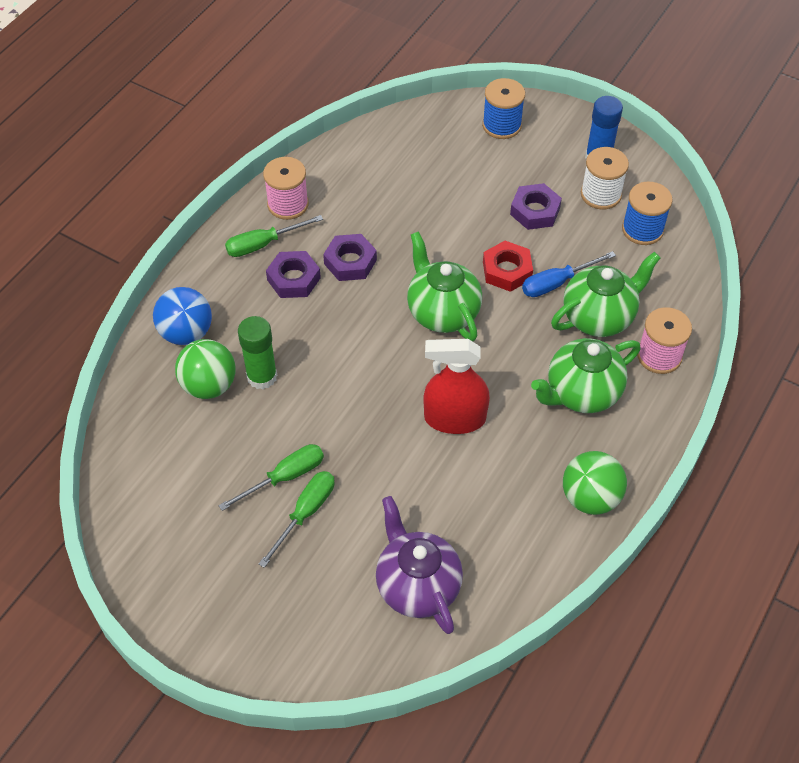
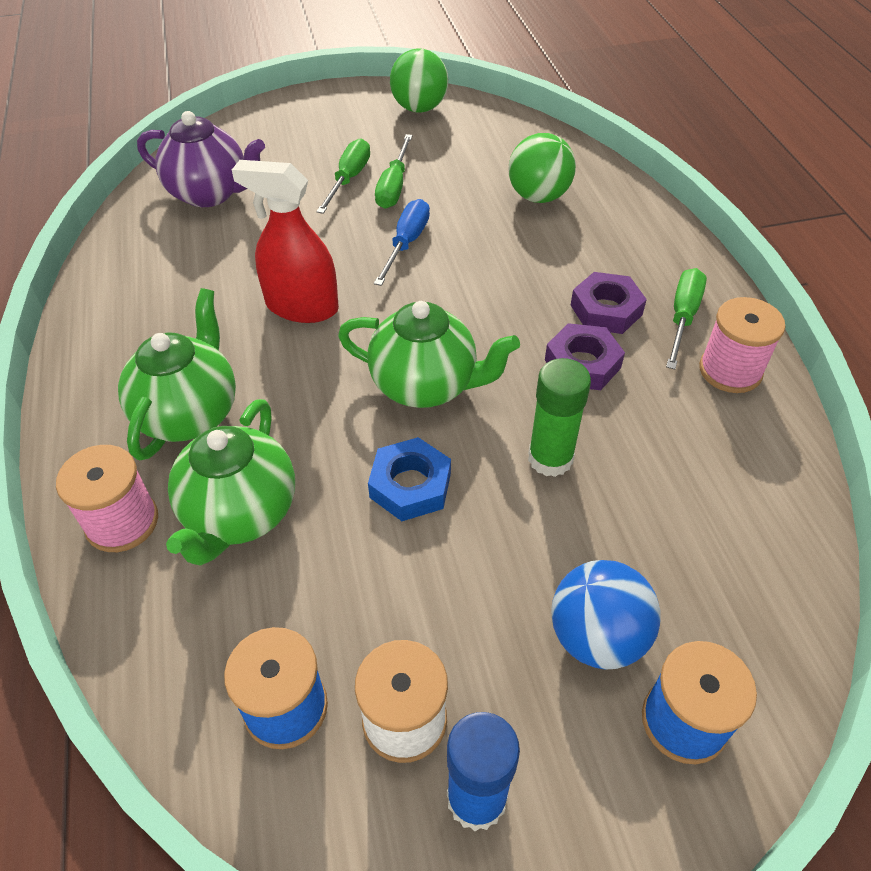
camera: 135 degrees right, 5 degrees down
(186, 333) = (615, 213): blue ball -> blue ball (597, 637)
(262, 376) = (509, 227): green glue stick -> green glue stick (550, 458)
(305, 513) = (349, 179): green screwdriver -> green screwdriver turned 150 degrees counterclockwise
(454, 418) = (302, 307): red spray bottle -> red spray bottle turned 120 degrees counterclockwise
(507, 270) = (410, 485): red nut -> blue nut
(535, 211) = (466, 601): purple nut -> none
(557, 283) = (334, 518): blue screwdriver -> blue screwdriver (406, 243)
(590, 497) = (103, 331): green ball -> green ball (419, 108)

